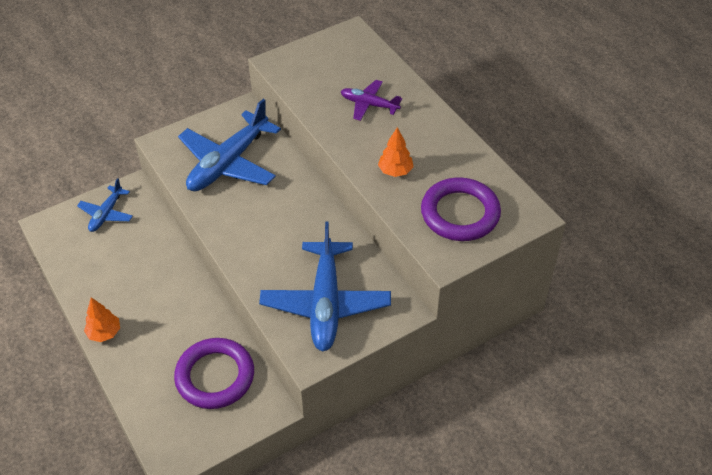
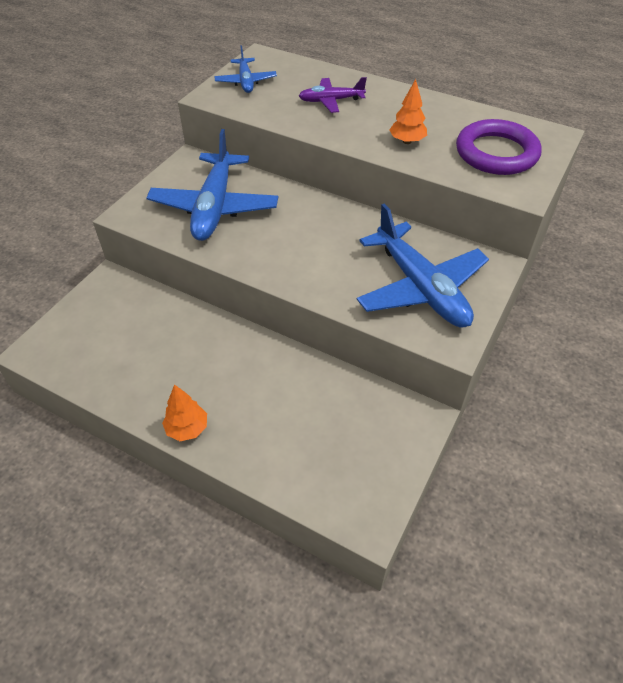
camera: 30 degrees left, 0 degrees up
(106, 214) = (98, 313): blue plane -> blue plane (246, 82)
(215, 376) = (342, 415): purple ring -> none

